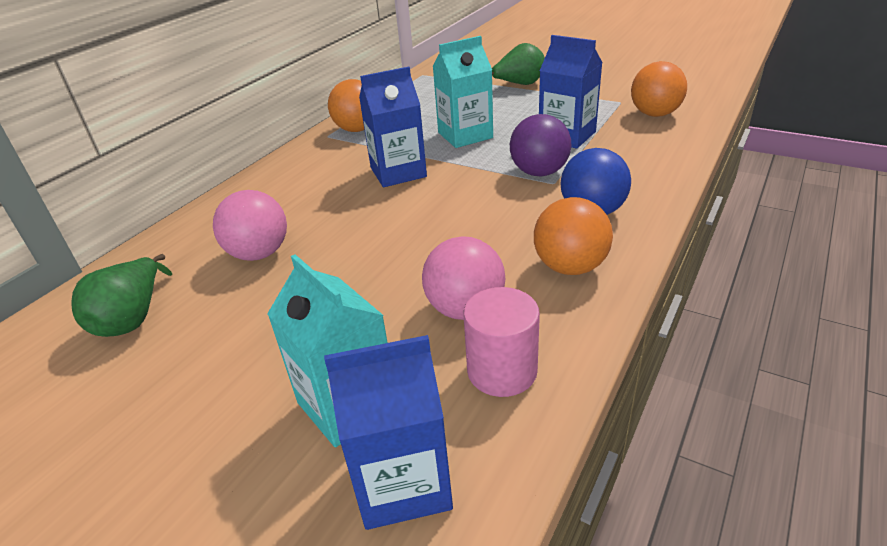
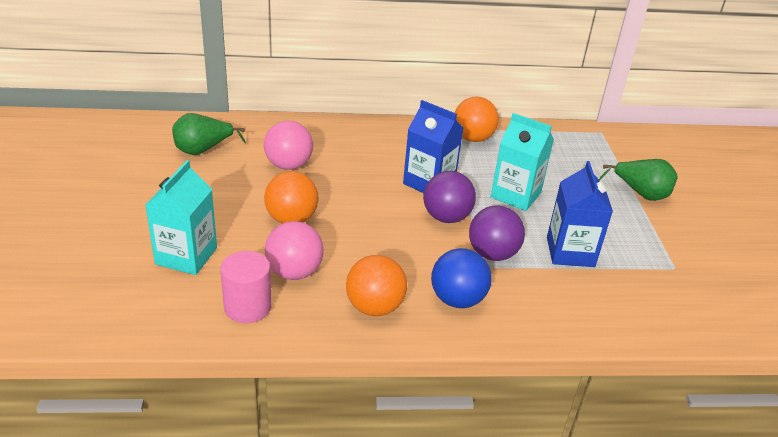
camera: 50 degrees right, 0 degrees up
(403, 482) = (145, 297): blue carton -> none
(462, 179) = (446, 217): none -> purple ball
(654, 114) = (671, 297): orange ball -> orange ball (291, 219)

